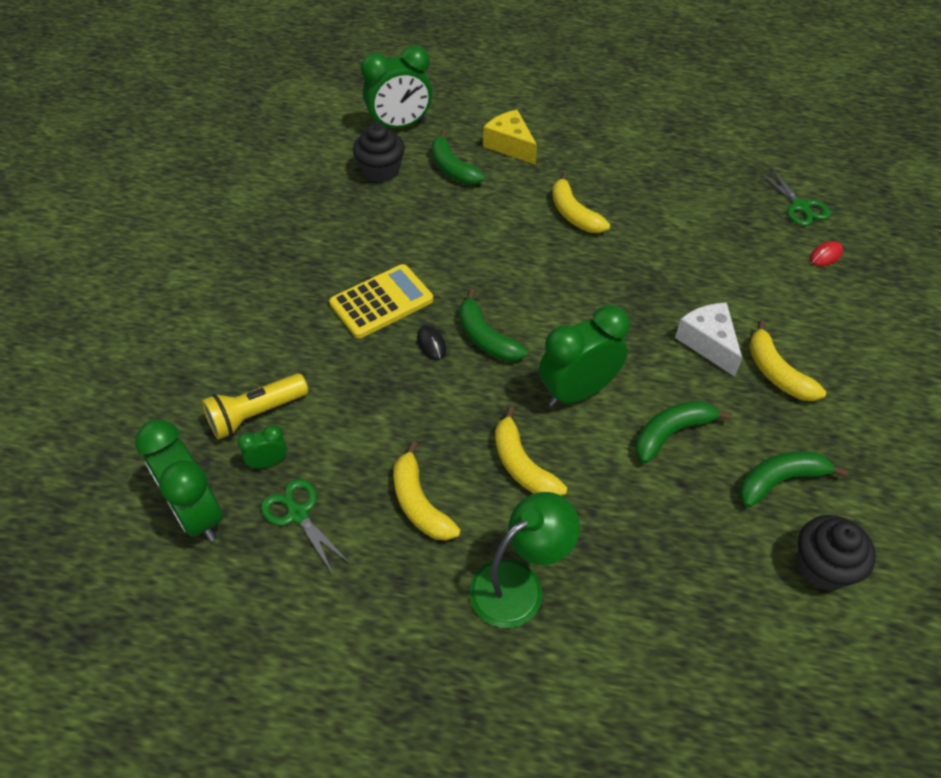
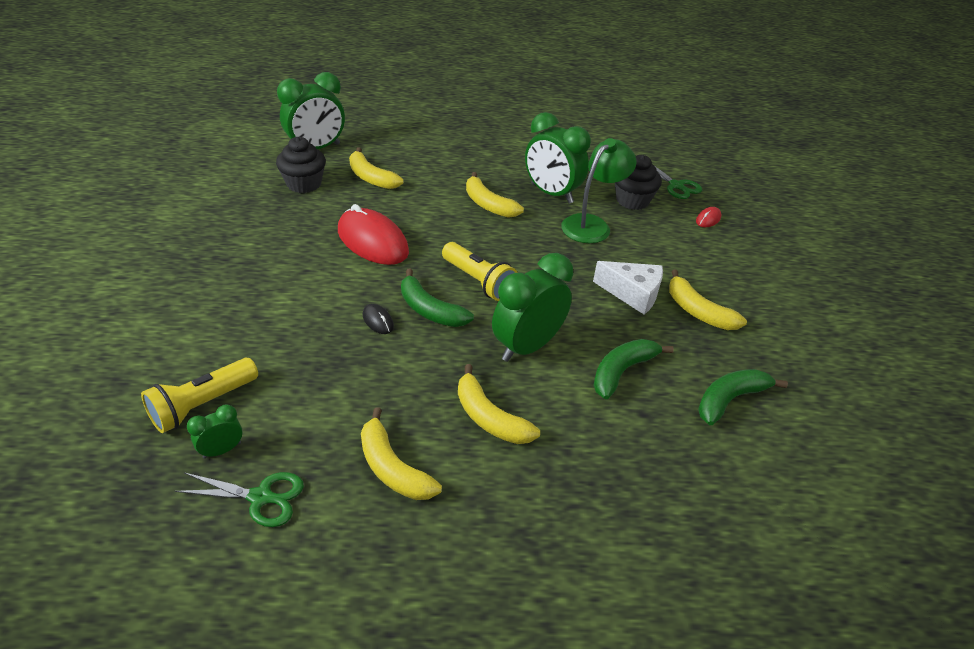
camera: 15 degrees left, 10 degrees down
(197, 513) = (144, 514): green clock -> green clock (551, 193)
(297, 514) = (261, 497): green scissors -> green scissors turned 150 degrees clockwise
(381, 302) = (322, 289): yellow calculator -> none
(441, 249) = (372, 241): none -> red mouse
(452, 168) = (371, 177): green banana -> yellow banana
(510, 145) = (420, 157): yellow cheese -> none
(519, 584) = (511, 532): green lamp -> green lamp (592, 224)
(543, 309) = (478, 281): none -> yellow flashlight
(708, 343) = (632, 294): white cheese -> white cheese turned 150 degrees clockwise
(823, 566) = (792, 469): black cupcake -> black cupcake (632, 200)

